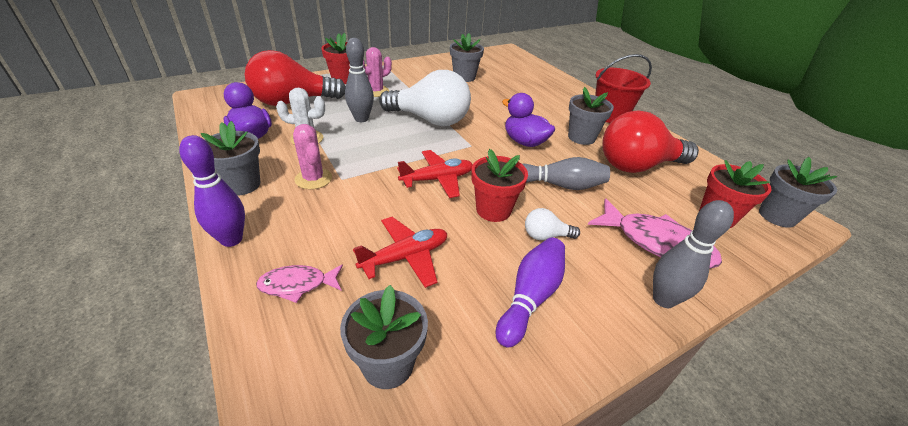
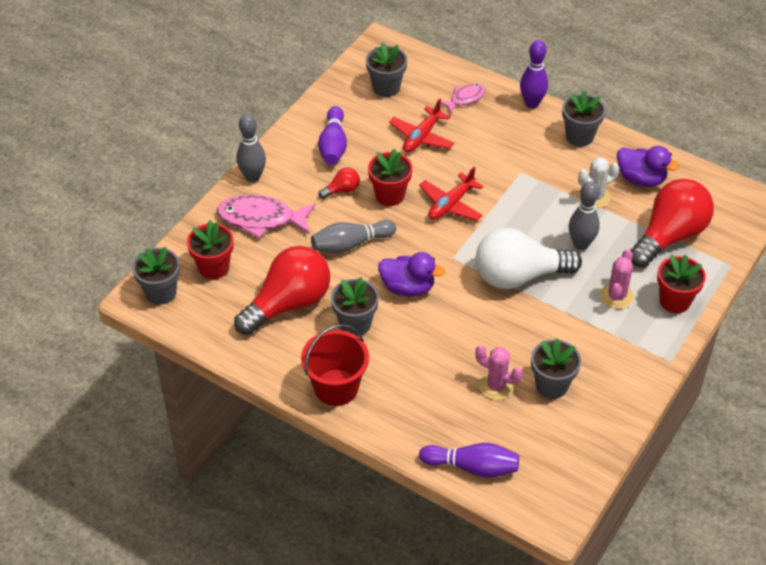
camera: 155 degrees right, 10 degrees up
(313, 179) = (539, 163): pink cactus -> pink cactus (496, 386)
(538, 70) = (472, 467): none -> purple bowling pin
(545, 236) = (342, 190): white light bulb -> red light bulb

